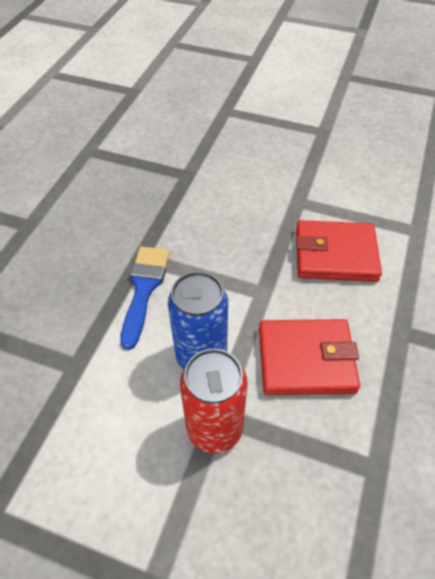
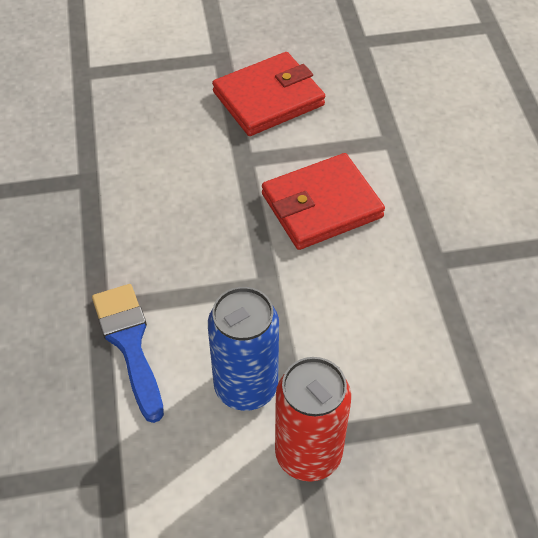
camera: 30 degrees left, 0 degrees up
(306, 360) = (358, 336): red wallet -> red wallet (268, 98)

